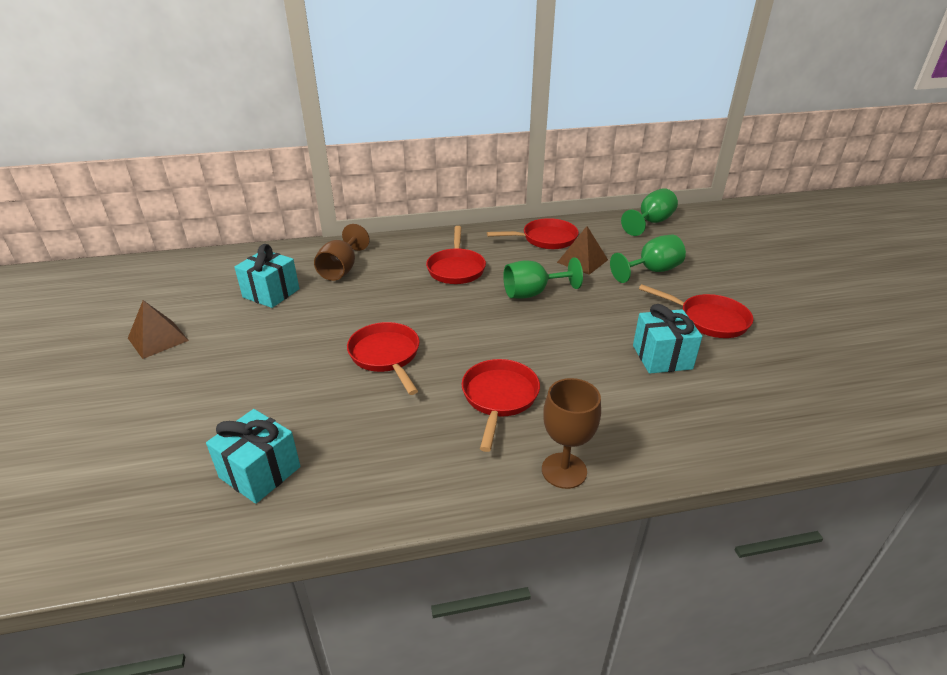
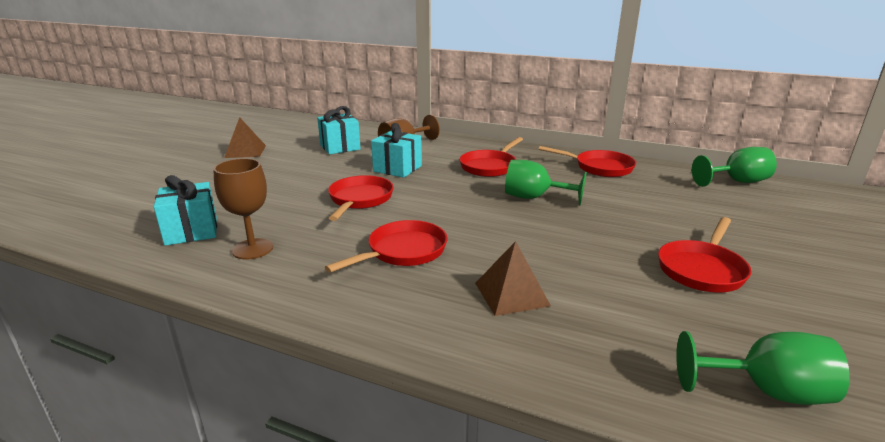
camera: 35 degrees right, 10 degrees down
(564, 470) = (382, 318): brown goblet -> brown goblet (252, 249)
(582, 261) = (616, 190): brown pyramid -> brown pyramid (511, 294)
(651, 271) = (685, 215): green goblet -> green goblet (766, 391)
(662, 357) = (601, 279): turquoise gift -> turquoise gift (397, 169)
(708, 320) = (702, 269): red pan -> red pan turned 60 degrees clockwise

